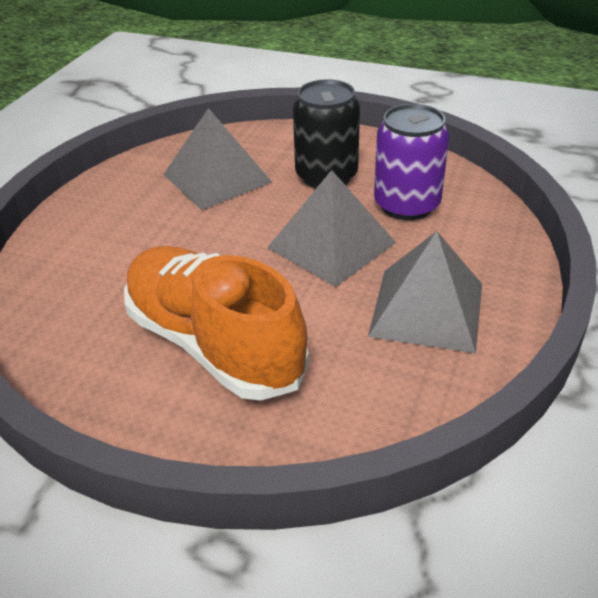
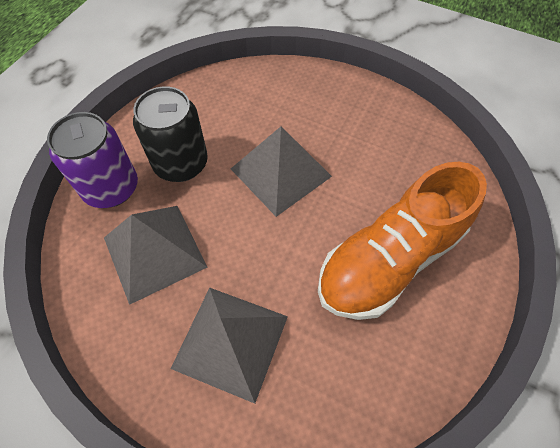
camera: 85 degrees left, 20 degrees up
(406, 205) = (239, 118): purple can -> purple can (111, 188)
(427, 309) = (360, 129): grey pyramid -> grey pyramid (231, 341)

